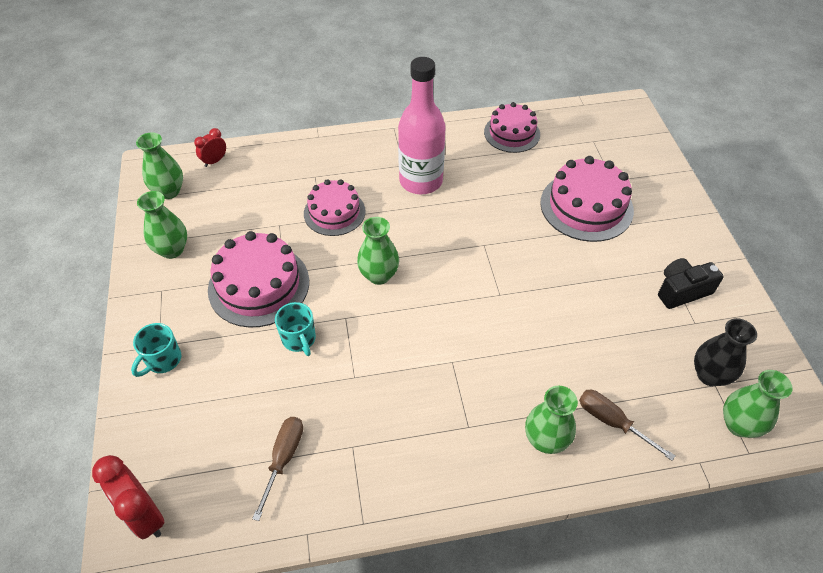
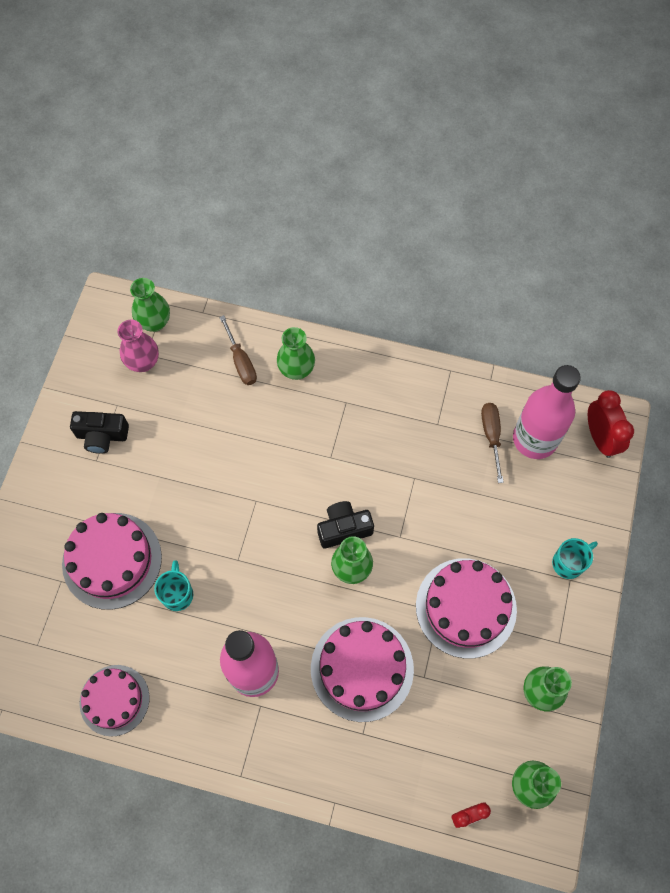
camera: 155 degrees left, 15 degrees up
(229, 478) = (535, 439): none -> pink bottle
(283, 459) = (491, 436): brown screwdriver -> brown screwdriver turned 135 degrees clockwise
(299, 339) = (447, 532): turquoise mug -> turquoise mug (177, 594)
(334, 212) = (362, 668): pink cake -> pink cake, size x1.50
(403, 303) = (344, 529): none -> black camera
(709, 375) = (143, 362): black vase -> pink vase

